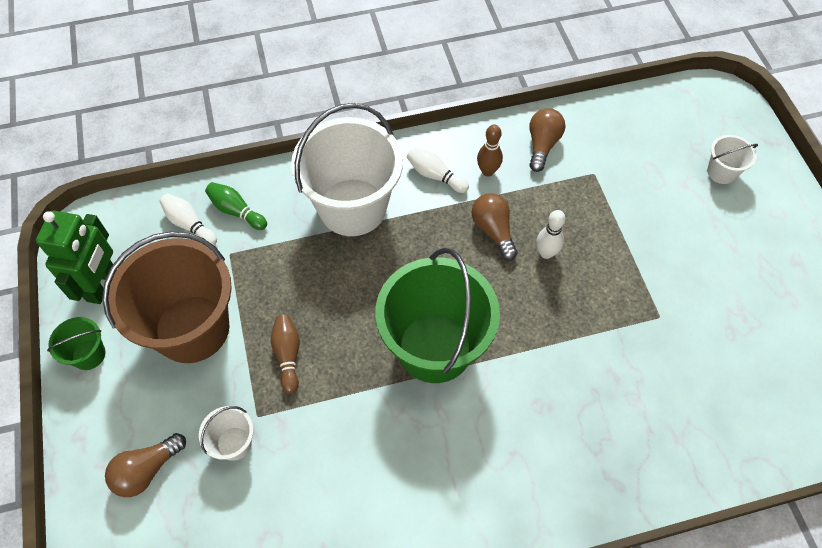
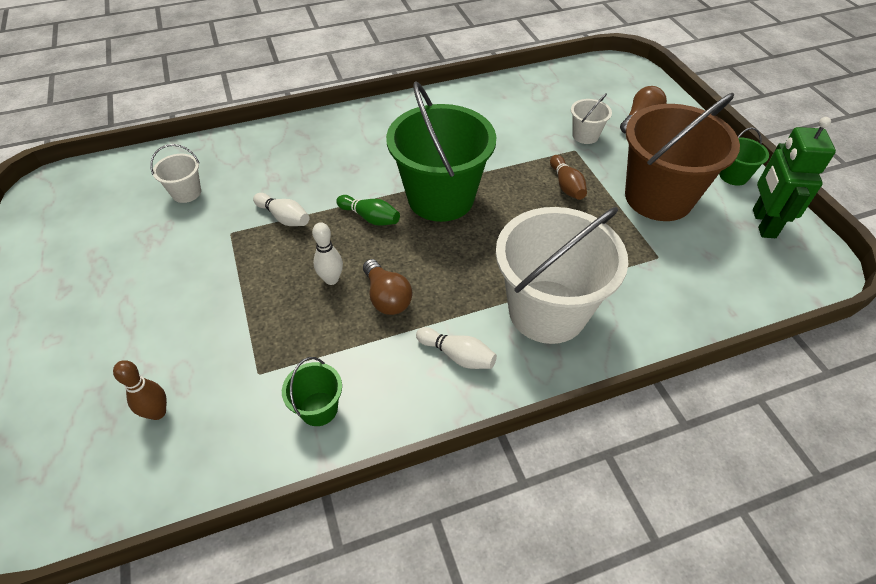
camera: 175 degrees right, 10 degrees down
(189, 224) = (716, 281): white bowling pin -> white bowling pin (284, 217)
(236, 211) = (674, 298): green bowling pin -> green bowling pin (370, 218)
(487, 171) = (392, 366): brown bowling pin -> brown bowling pin (157, 412)
(542, 145) = (318, 409): brown light bulb -> green bucket
(721, 172) = (91, 387): white bucket -> white bucket (186, 193)

